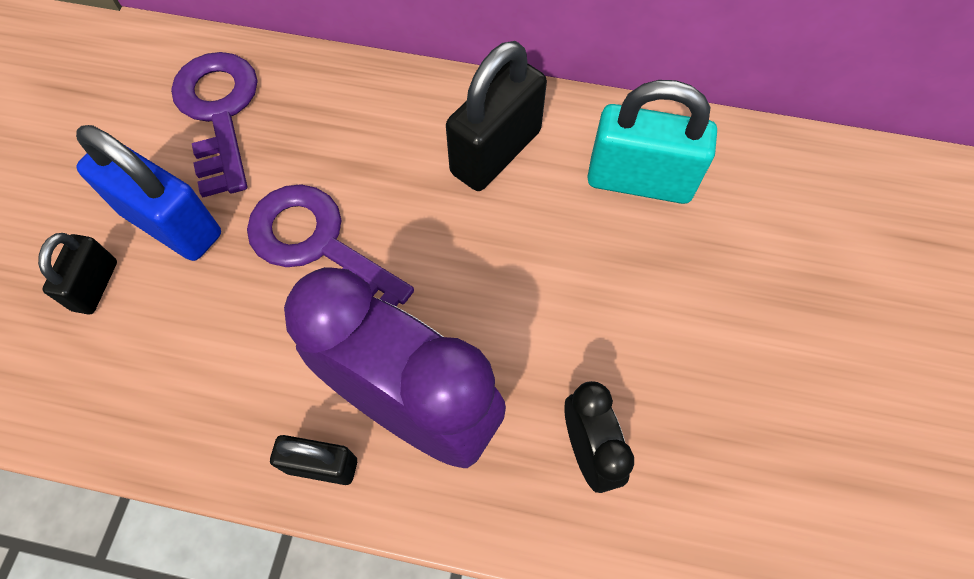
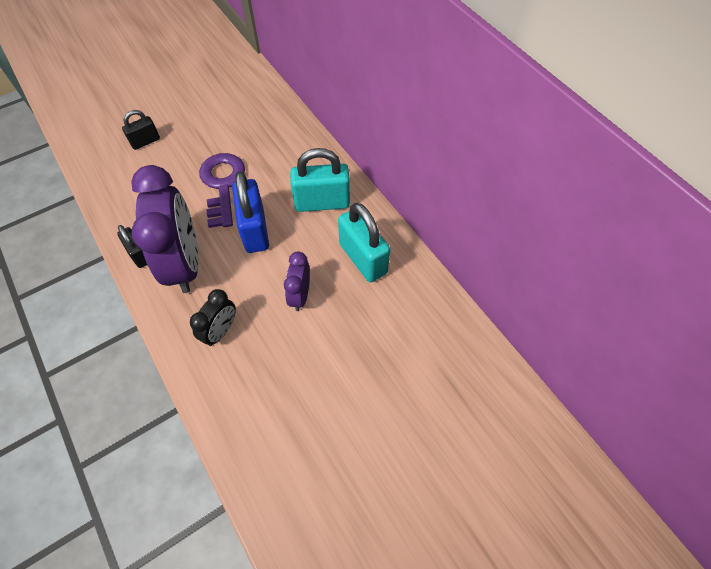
camera: 45 degrees right, 5 degrees down
(172, 224) = (188, 140): blue padlock -> blue padlock (255, 230)
(219, 113) = (246, 113): purple key -> none
(496, 152) = (322, 203): black padlock -> turquoise padlock
(626, 300) = (300, 295): none -> purple clock

